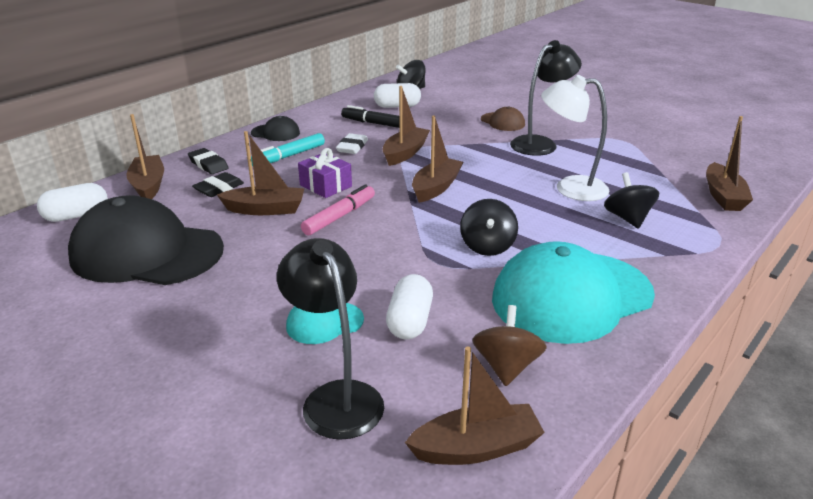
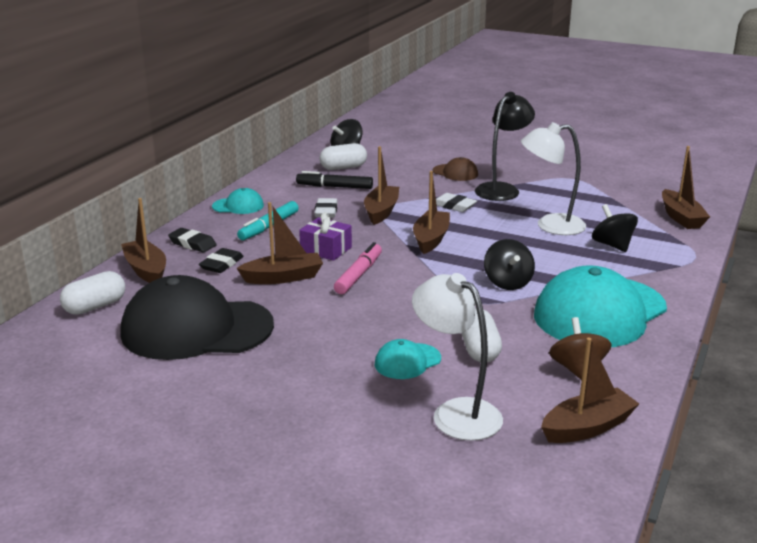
camera: 15 degrees left, 5 degrees down
(275, 133) = (238, 206): black cap -> turquoise cap
(336, 397) = (456, 413): black lamp -> white lamp
(481, 155) = (454, 206): none -> white eraser

